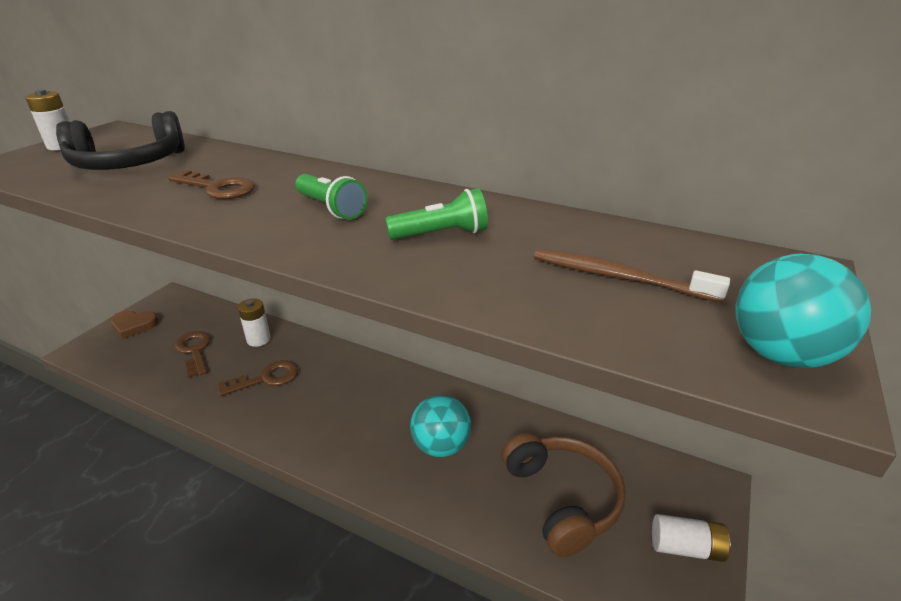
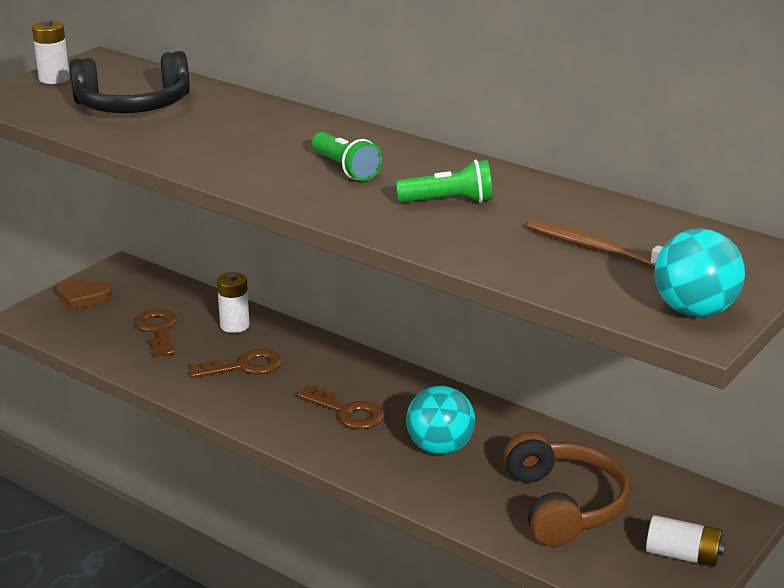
camera: 10 degrees right, 5 degrees down
(218, 188) = (231, 140): brown key -> brown key (347, 412)

